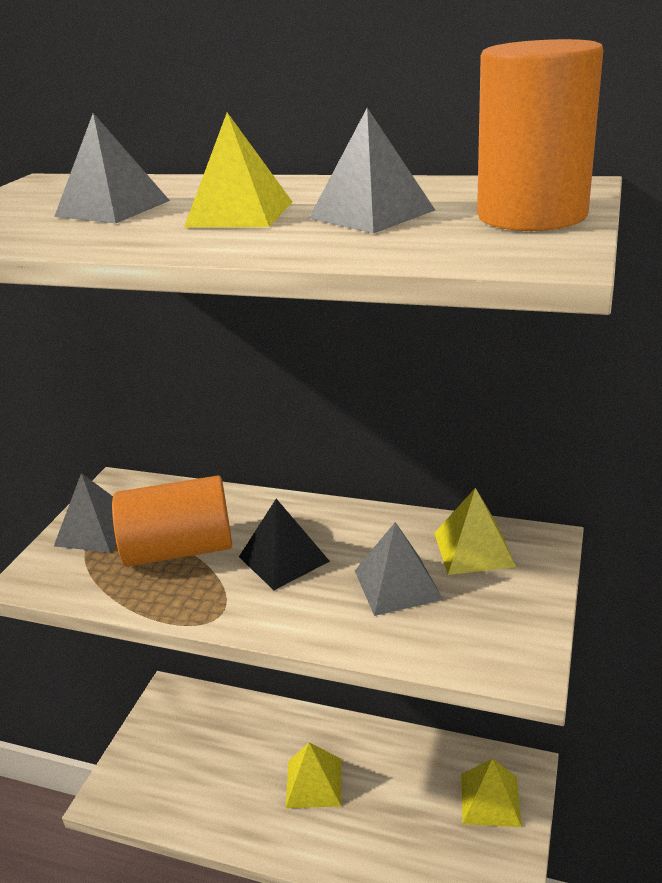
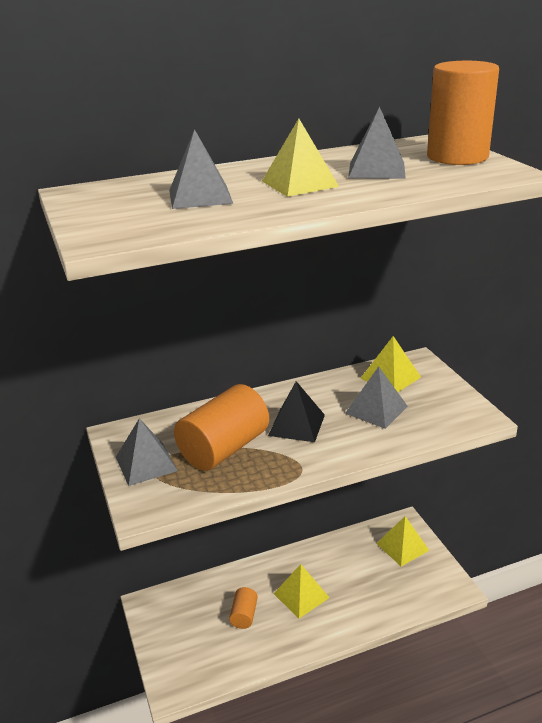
camera: 40 degrees left, 0 degrees up
(237, 765) = (244, 615): none -> orange cylinder

